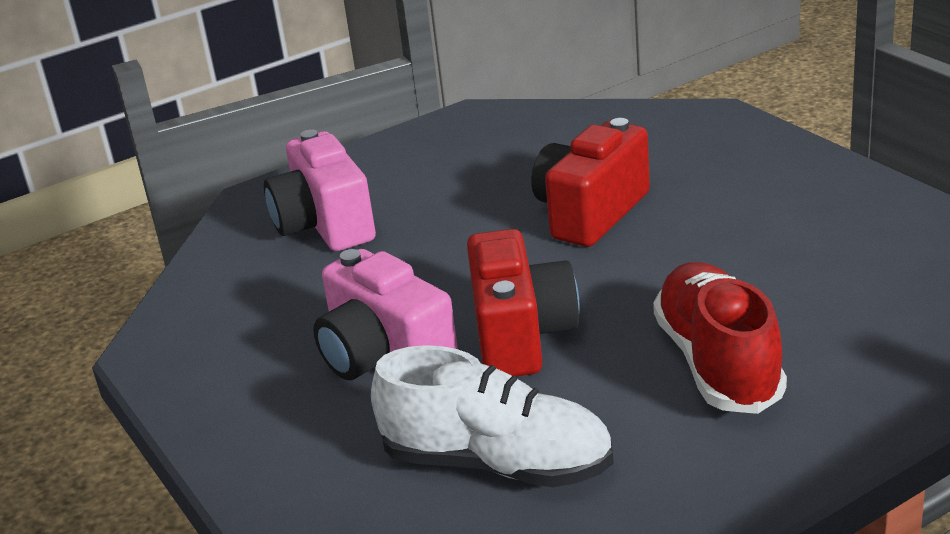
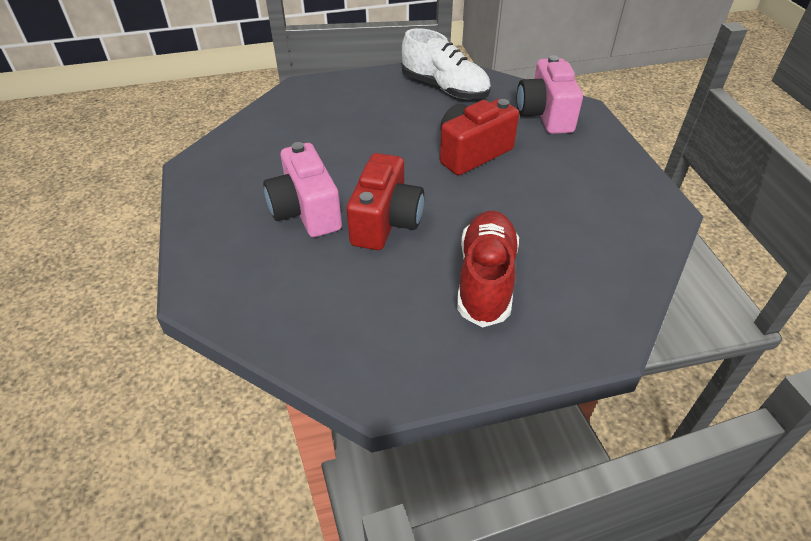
camera: 15 degrees right, 15 degrees up
(325, 225) = (325, 115): pink camera -> pink camera (545, 115)
(497, 464) = (323, 303): white shoe -> white shoe (445, 88)

